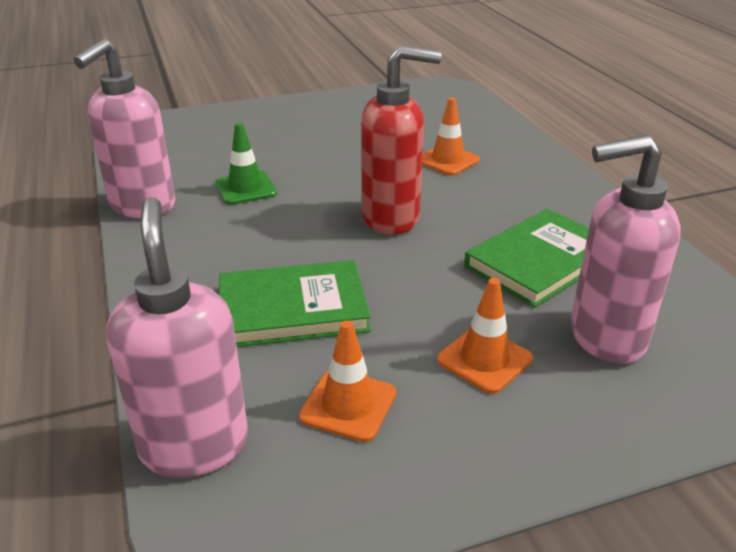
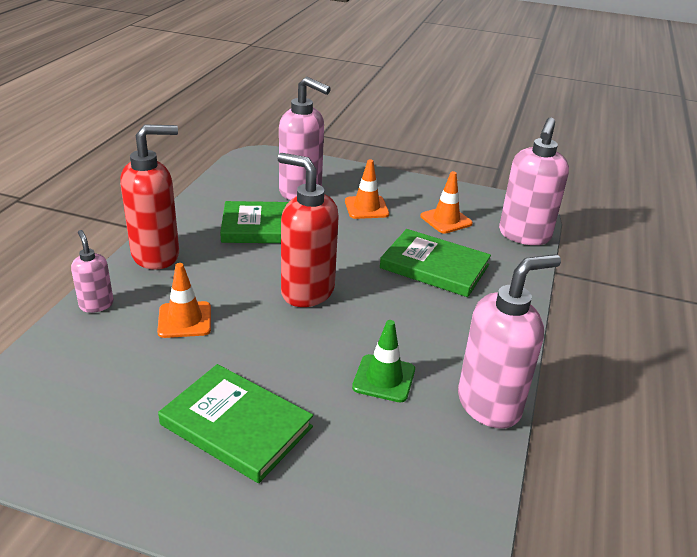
camera: 145 degrees left, 0 degrees up
(318, 133) = (236, 425): none -> green book
(523, 143) = (96, 304): none -> pink soap dispenser
(566, 187) = (156, 255): none -> red soap dispenser

